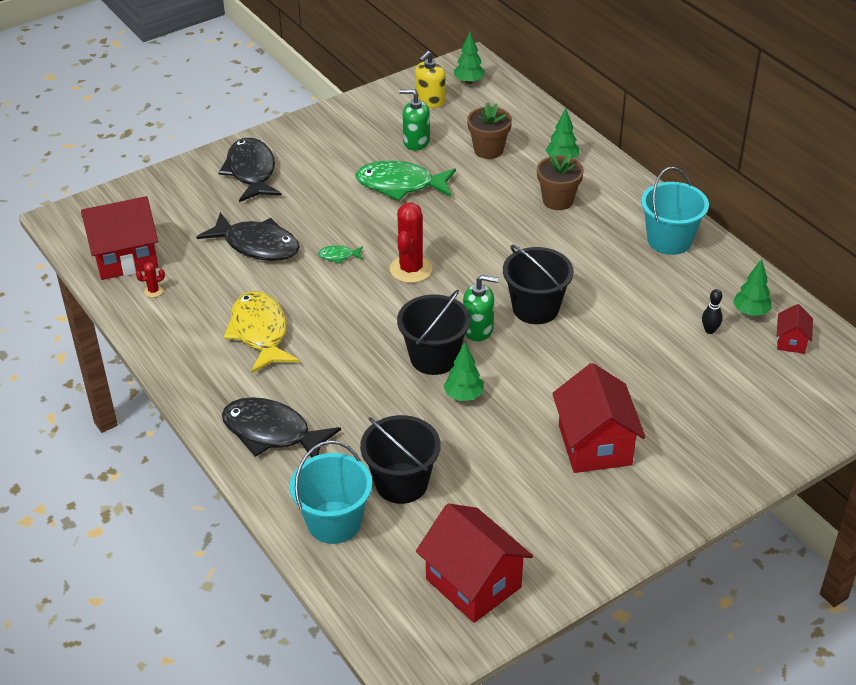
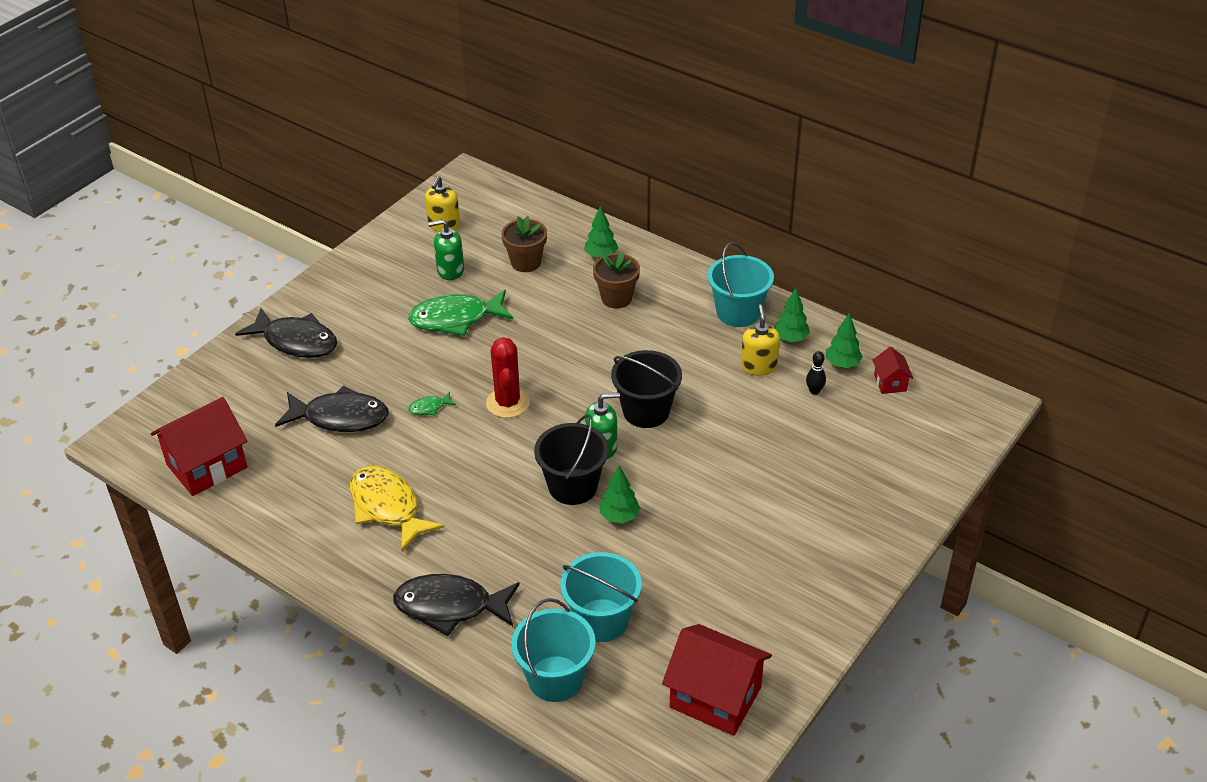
camera: 20 degrees left, 0 degrees up
(153, 291) = (255, 493): red cactus -> none
(251, 172) = (296, 341): black fish -> black fish turned 150 degrees clockwise
(401, 483) = (601, 620): black bucket -> turquoise bucket
(469, 81) = (473, 196): green tree -> green tree (790, 339)
(594, 445) = (763, 530): red house -> none
(665, 294) = (758, 366): none -> yellow soap dispenser

